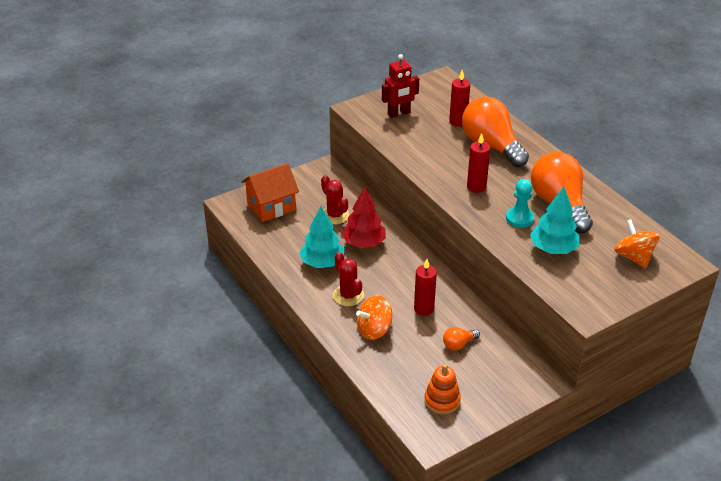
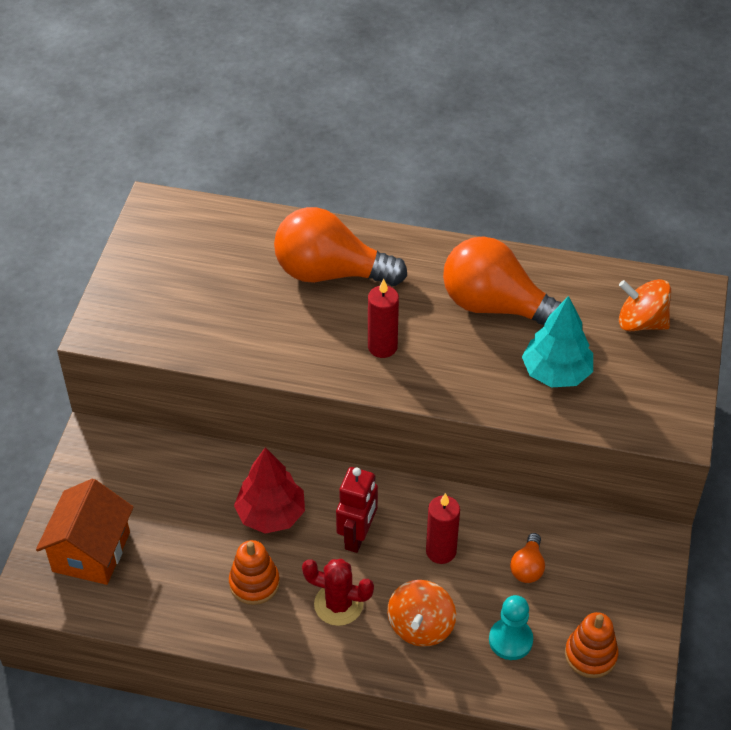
camera: 45 degrees left, 10 degrees up
(322, 262) = (254, 583): turquoise tree -> orange stacking toy
(335, 215) = (189, 502): red cactus -> none
(399, 113) = (164, 300): red robot -> red robot (357, 536)
(458, 122) = (251, 263): red candle -> none
(519, 218) = (477, 357): turquoise pawn -> turquoise pawn (510, 640)

